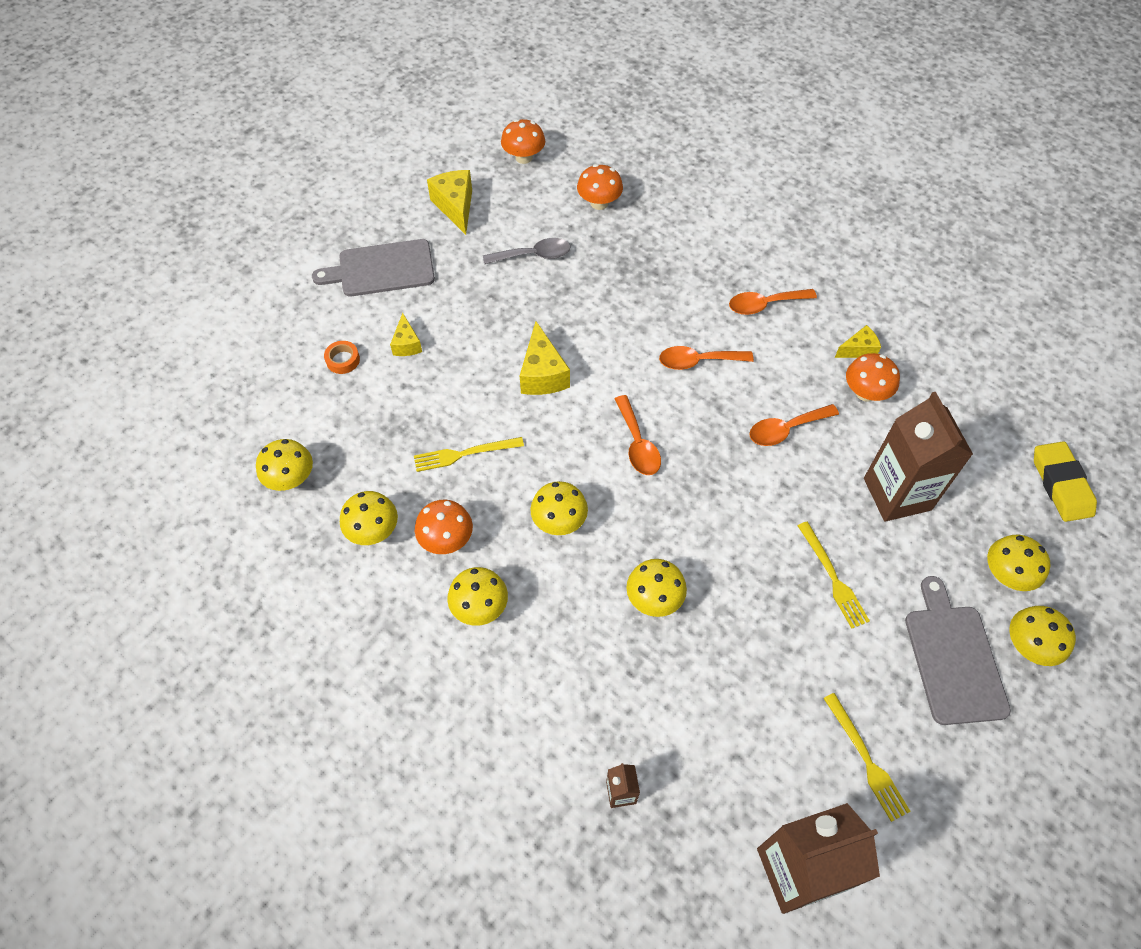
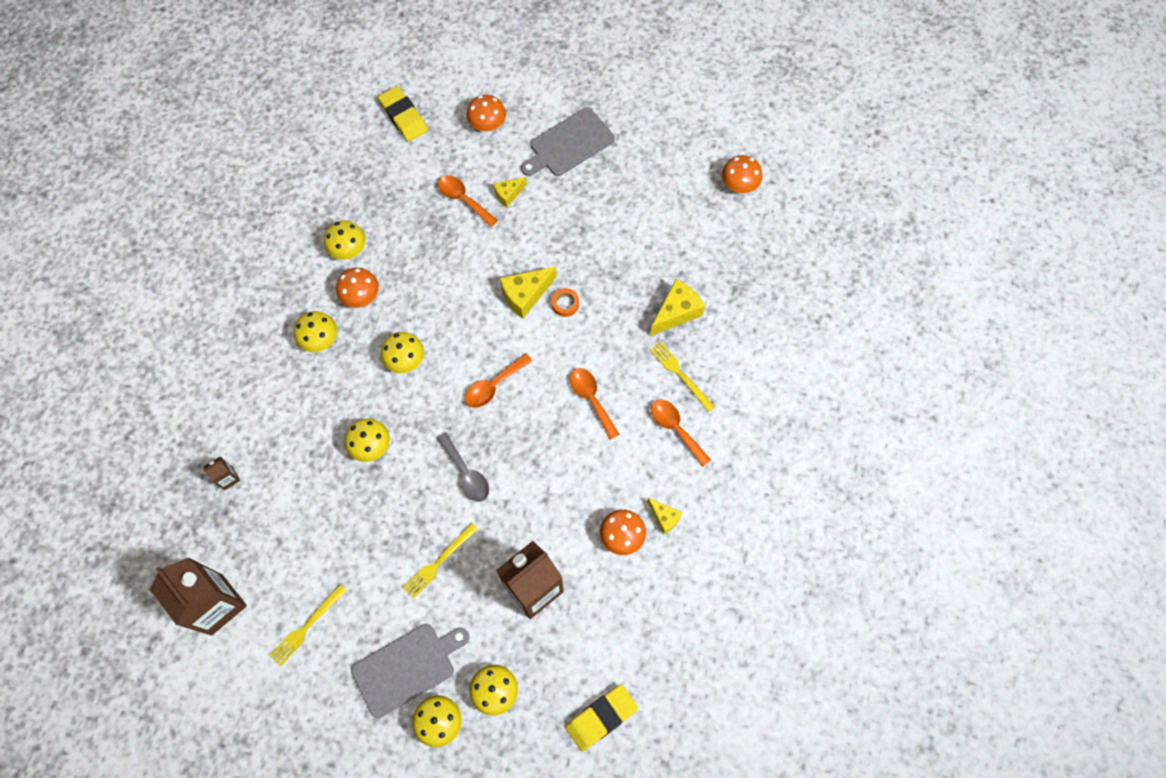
camera: 65 degrees right, 10 degrees up
(230, 408) = (403, 117): none -> yellow eraser
(291, 479) = (366, 182): yellow mushroom -> none
(343, 360) = (475, 162): orange tape -> orange tape (565, 304)
(381, 269) = (569, 144): grey cutting board -> grey cutting board turned 90 degrees counterclockwise
(455, 207) = (657, 162): yellow cheese -> yellow cheese (676, 312)
(464, 454) = (433, 276): yellow fork -> yellow fork (680, 374)
(534, 255) = (637, 239): grey spoon -> grey spoon (466, 473)
(599, 203) = (719, 262): orange mushroom -> orange mushroom (488, 125)
(785, 429) = (556, 486): orange spoon -> orange spoon (463, 199)

